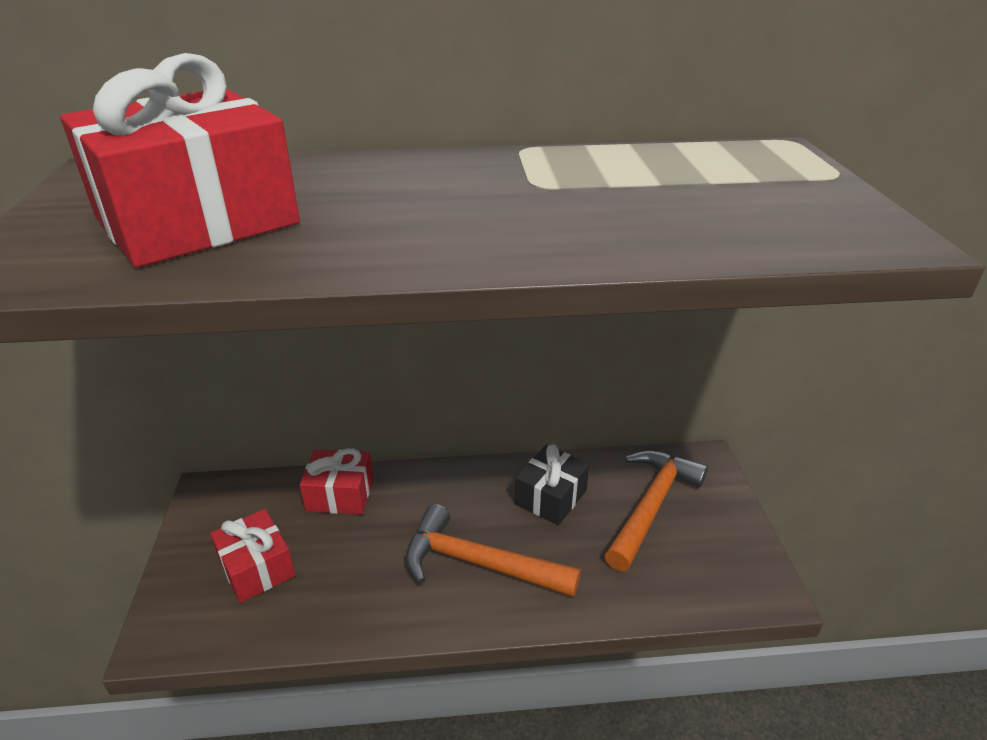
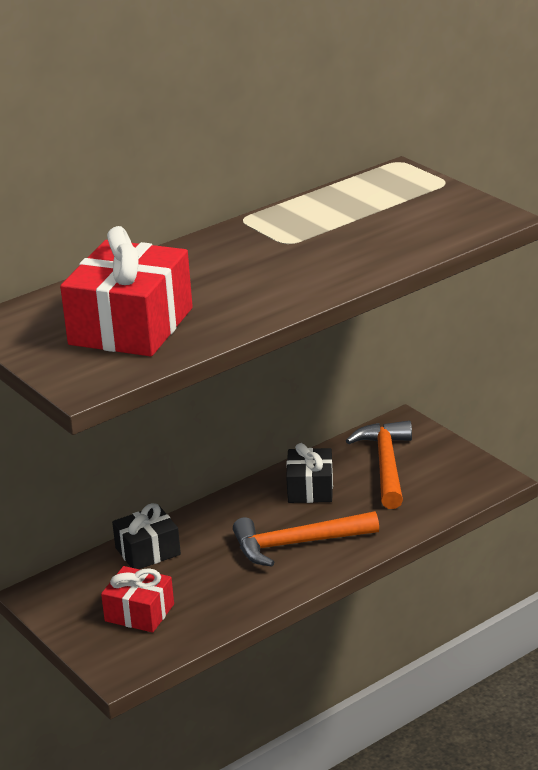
camera: 30 degrees left, 5 degrees down
(340, 494) = (148, 551): red gift -> black gift

